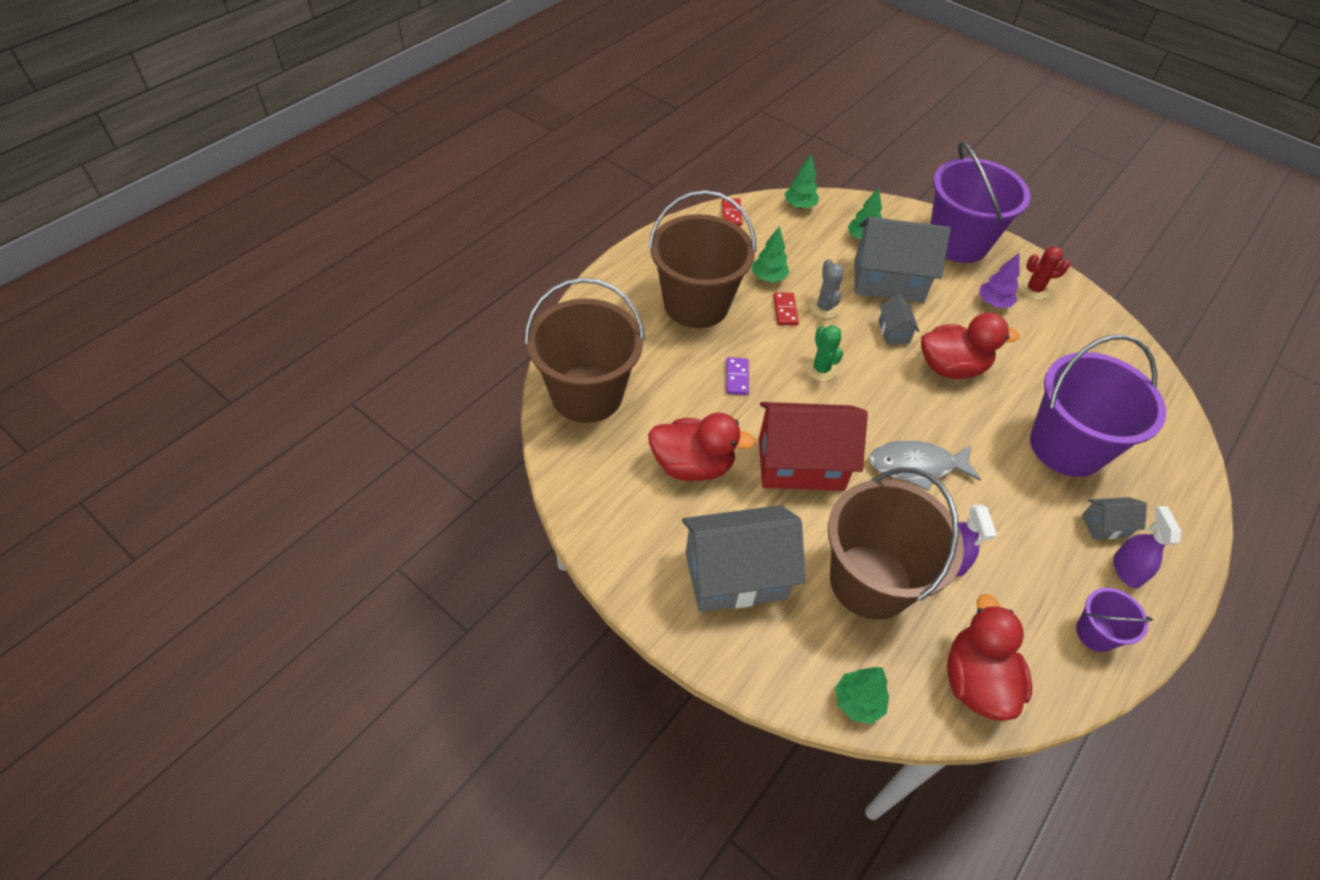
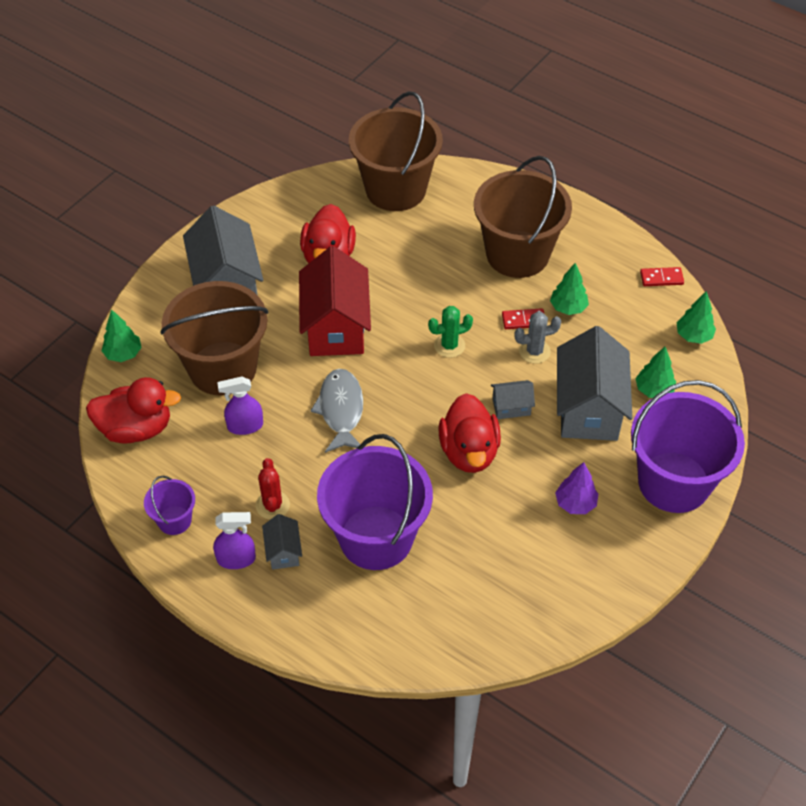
camera: 90 degrees right, 0 degrees up
(737, 377) = (429, 284): purple domino -> none
(1034, 289) = (608, 549): red cactus -> red cactus (272, 505)

